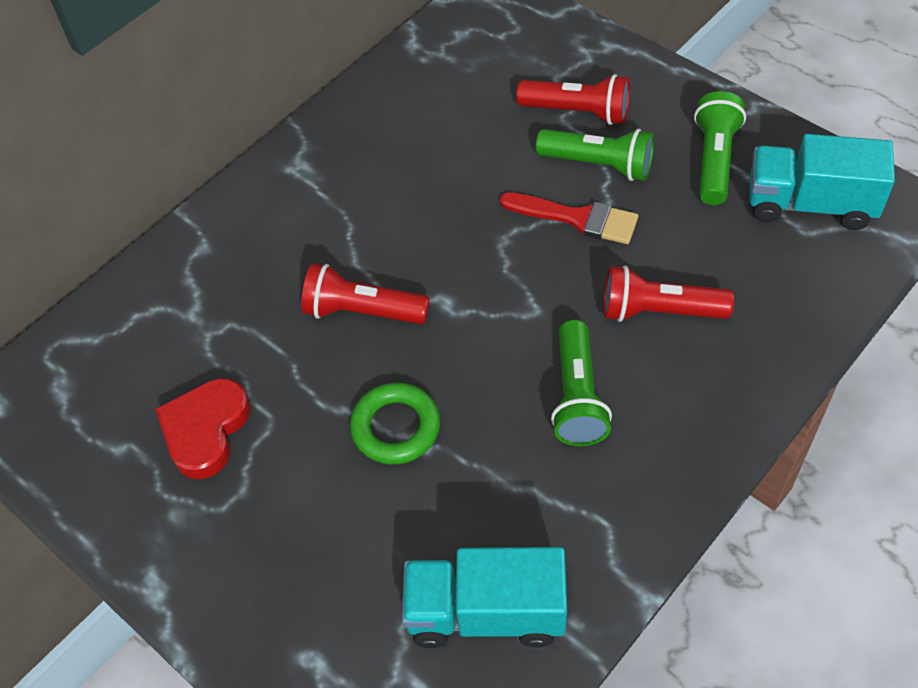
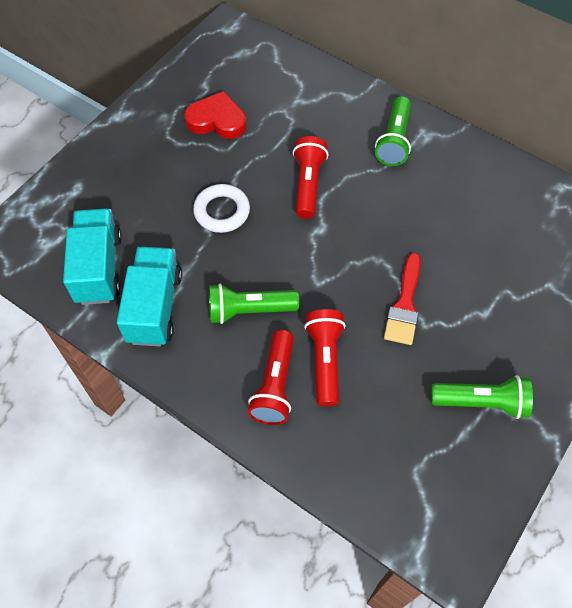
camera: 80 degrees right, 5 degrees up
(396, 427) = (222, 211): green ring -> white ring
(578, 112) = (514, 301): red flashlight -> red flashlight (275, 386)
(599, 165) = (460, 318): green flashlight -> green flashlight (394, 140)
(810, 204) = (446, 476): turquoise truck -> turquoise truck (154, 307)

